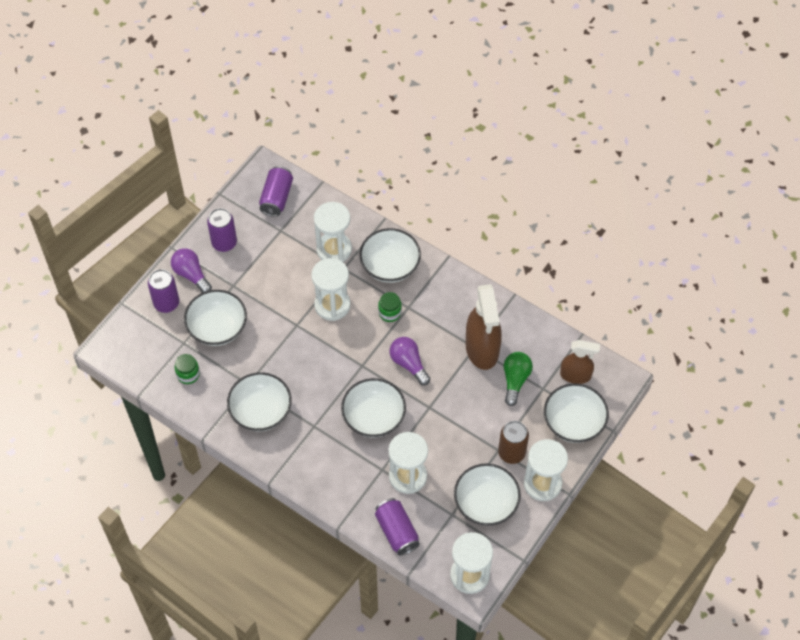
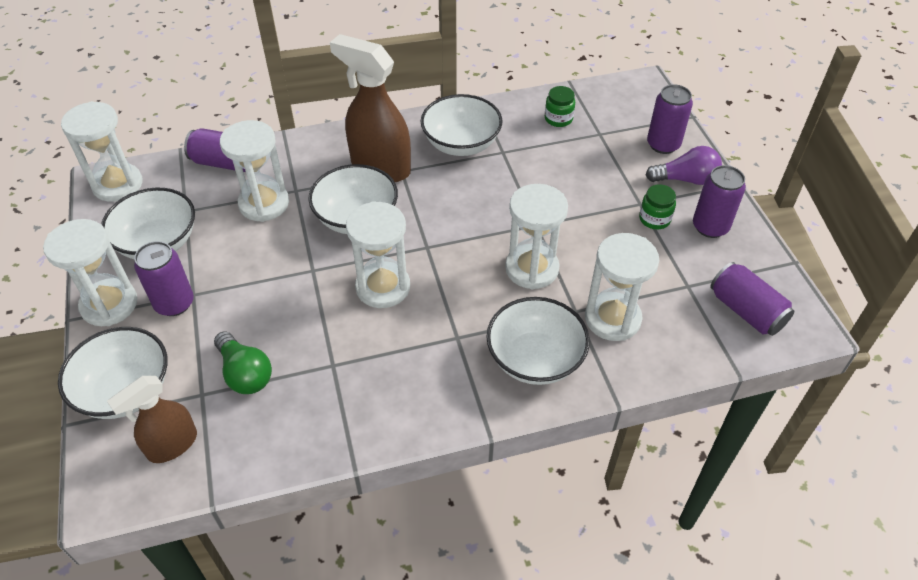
camera: 130 degrees right, 10 degrees down
(217, 328) = (594, 164): white bowl -> none
(390, 313) = (467, 314): green jar -> green jar (654, 219)
(409, 364) = (383, 287): purple light bulb -> white hourglass
(482, 349) = (321, 370): brown spray bottle -> brown spray bottle (380, 167)
(511, 453) = (174, 303): brown can -> purple can

